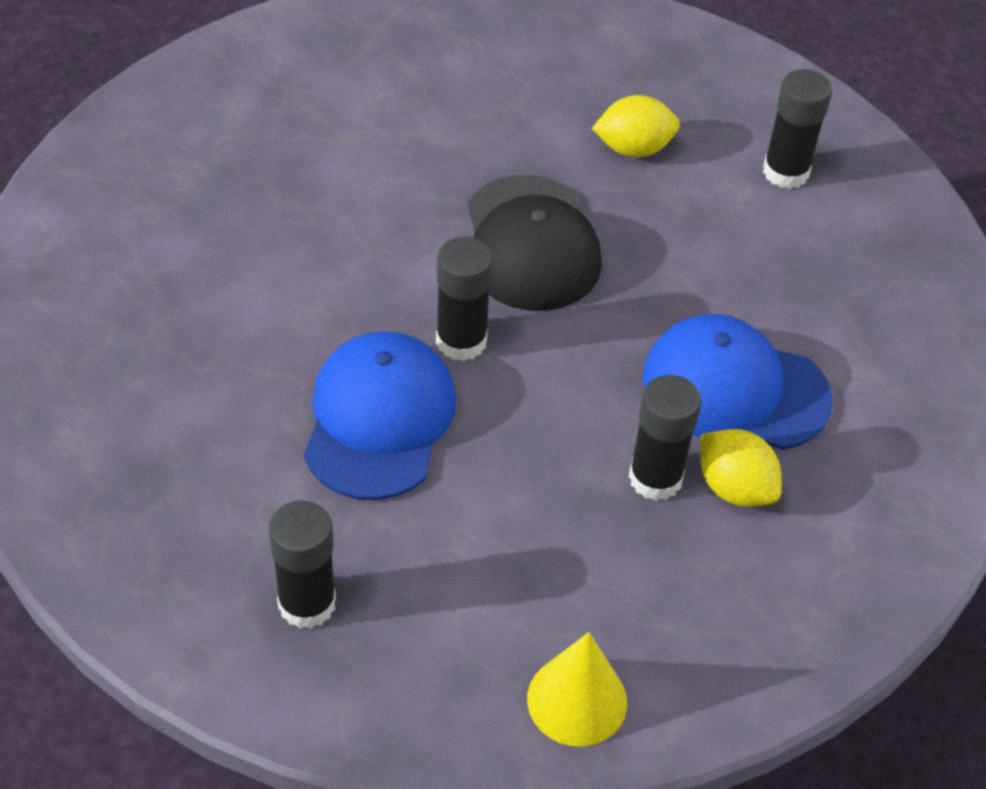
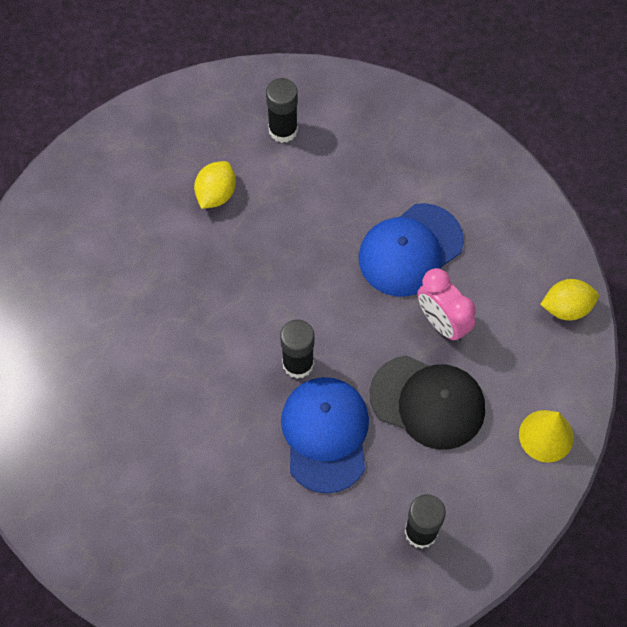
camera: 55 degrees left, 15 degrees up
(379, 419) = (325, 434): blue cap -> blue cap turned 45 degrees clockwise
(531, 244) = (252, 288): black cap -> black cap (428, 402)
(655, 478) = (442, 322): black glue stick -> pink clock
(735, 488) = (469, 289): yellow lemon -> yellow lemon (566, 307)

